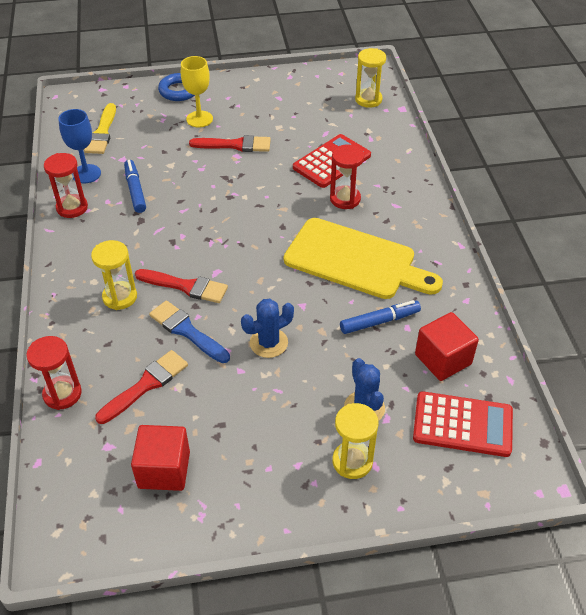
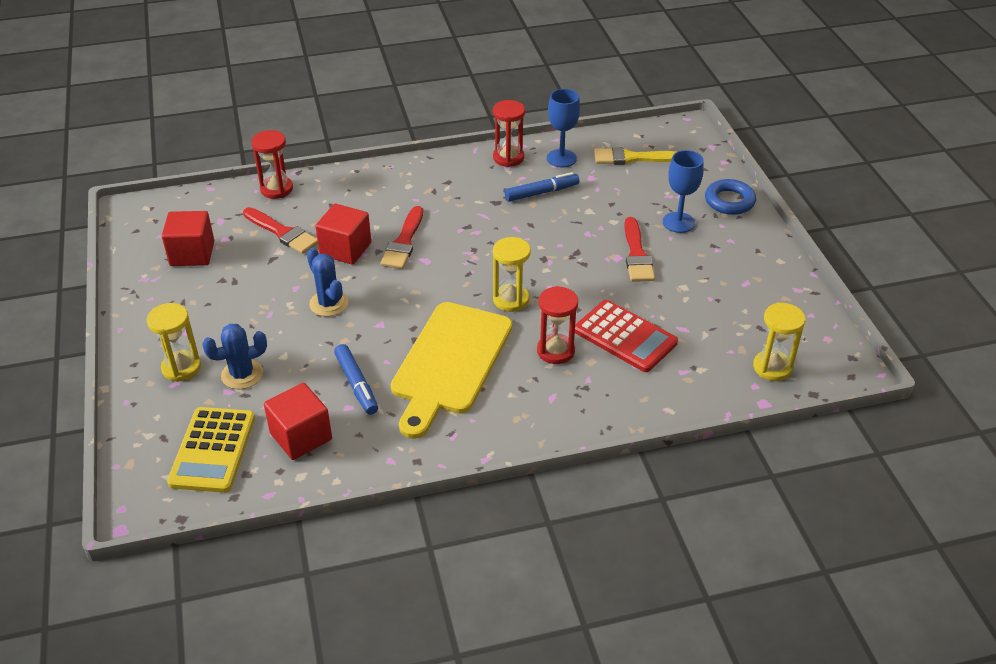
camera: 85 degrees right, 5 degrees down
(120, 297) = (388, 204): yellow hourglass -> yellow hourglass (511, 300)
(186, 331) = (345, 249): blue brush -> red cube
(199, 119) = (678, 222): yellow goblet -> blue goblet
(462, 424) = (213, 450): red calculator -> yellow calculator

